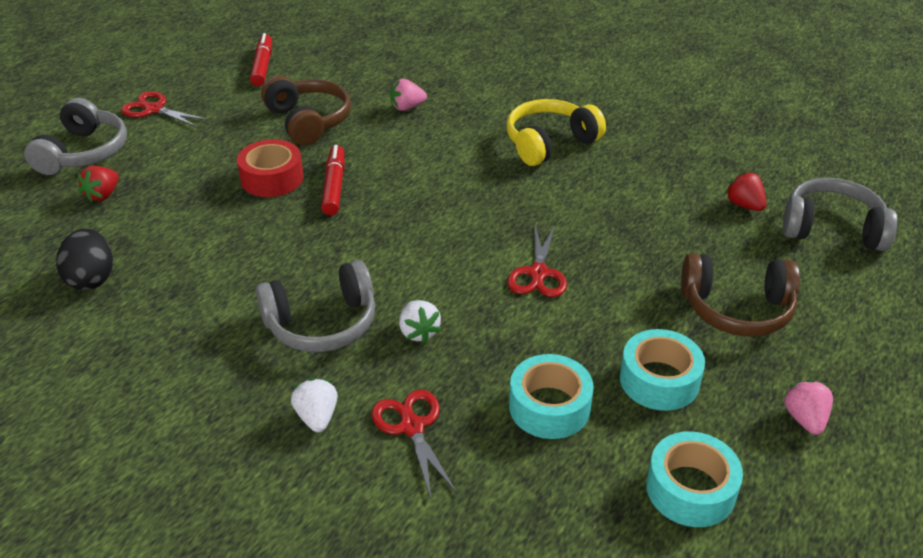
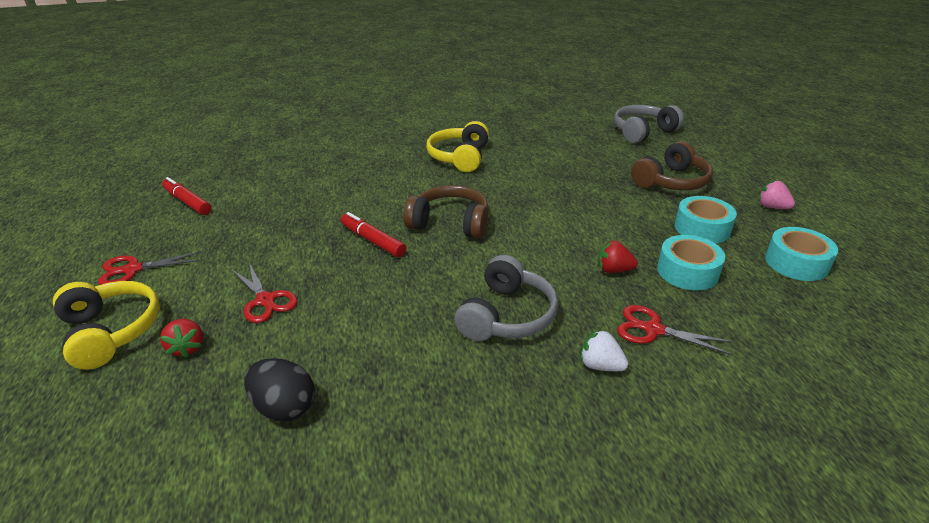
camera: 45 degrees left, 5 degrees down
(84, 153) = (111, 331): grey headphones -> yellow headphones
(272, 178) = (319, 259): red tape -> none
(308, 121) = (286, 216): brown headphones -> brown headphones (450, 223)
(407, 107) = (343, 178): pink strawberry -> none
(418, 332) = (566, 282): white strawberry -> none
(538, 273) = (568, 217): red scissors -> red scissors (265, 300)
(744, 205) = (595, 140): red strawberry -> red strawberry (613, 270)

